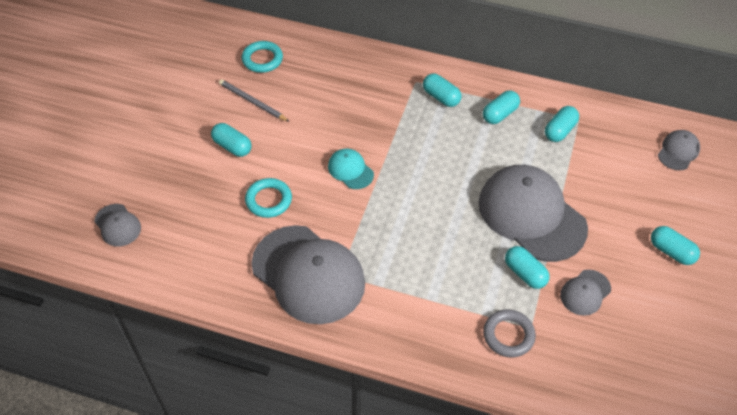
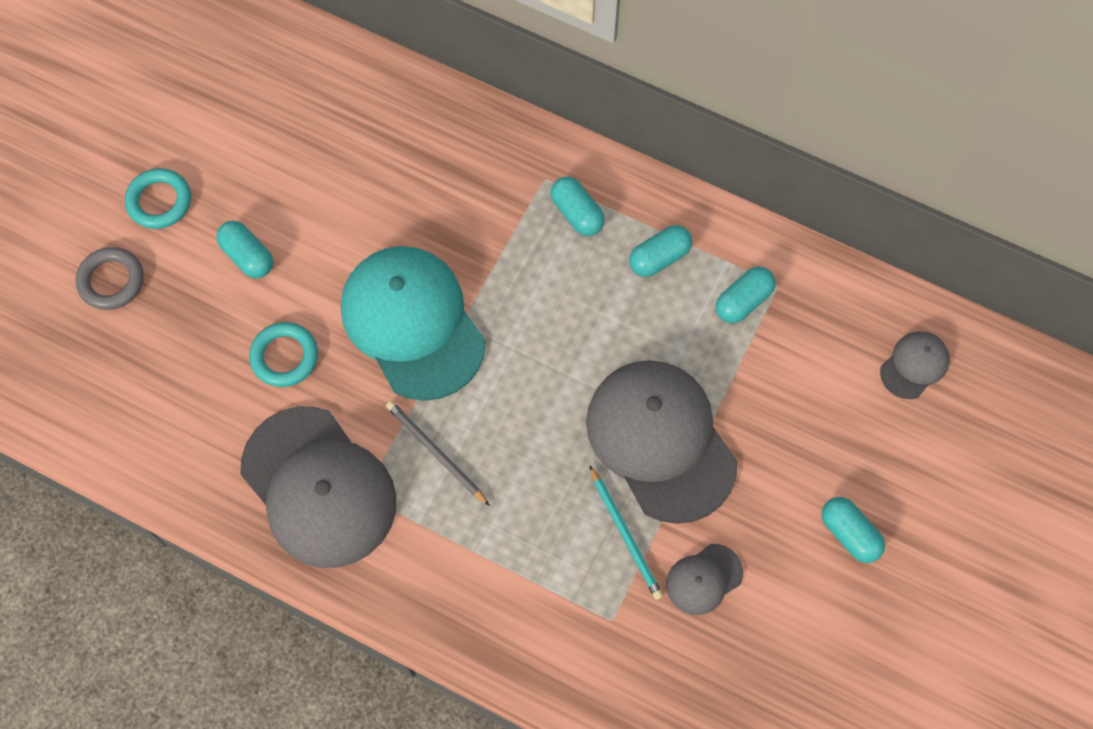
camera: 10 degrees right, 15 degrees up
(117, 225) = (65, 365): grey cap -> none
(252, 102) = (290, 180): grey pencil -> grey pencil (436, 452)
(262, 59) = (319, 103): turquoise ring -> turquoise ring (159, 201)
(350, 170) = (413, 323): turquoise cap -> turquoise cap, size x2.22
(508, 335) = (577, 627): grey ring -> grey ring (111, 281)
(525, 273) = (625, 535): turquoise capsule -> turquoise pencil

